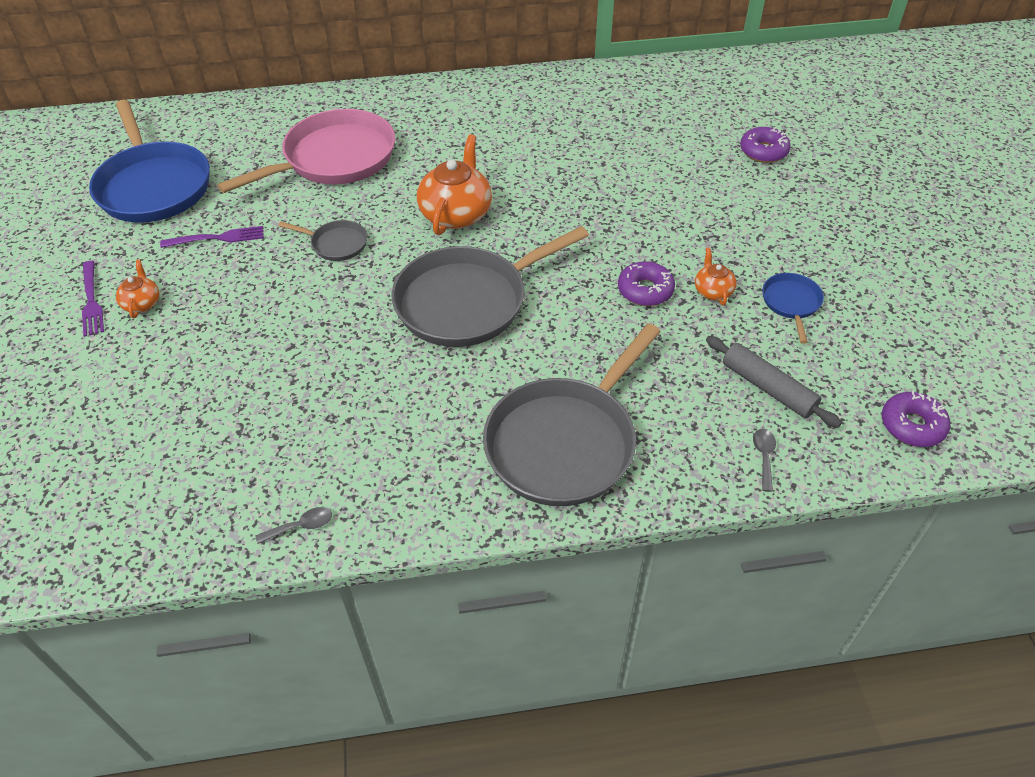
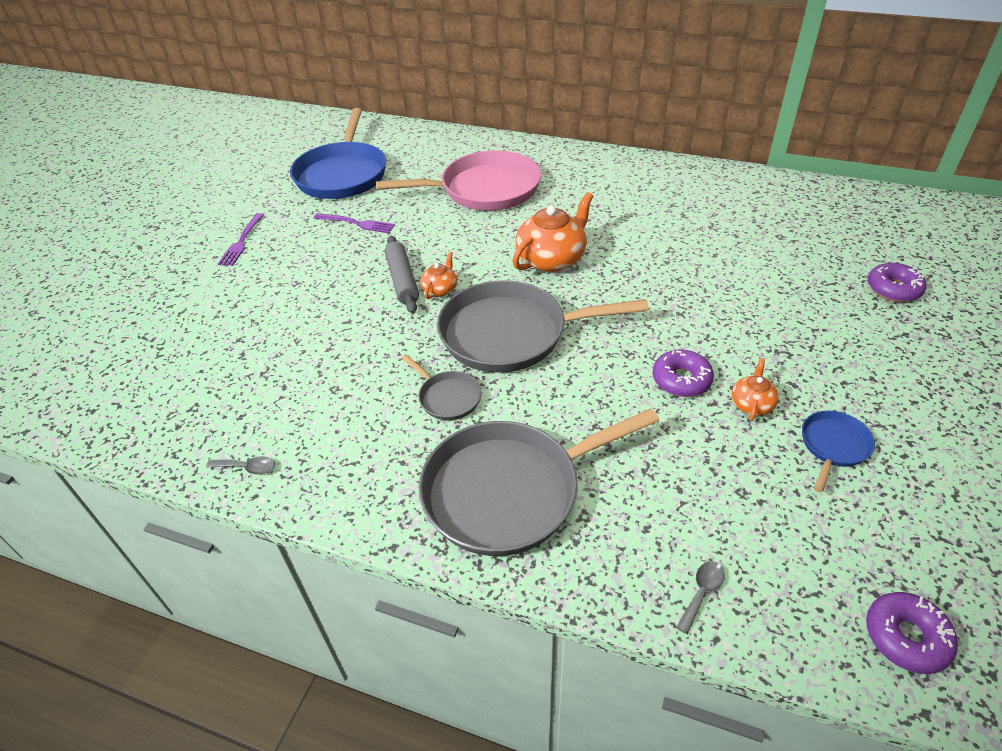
camera: 30 degrees right, 5 degrees down
(142, 303) = (272, 254): orange teapot -> orange teapot (440, 289)
(336, 244) = (439, 254): grey pan -> grey pan (447, 397)
(768, 388) = (751, 523): grey rolling pin -> grey rolling pin (402, 280)

